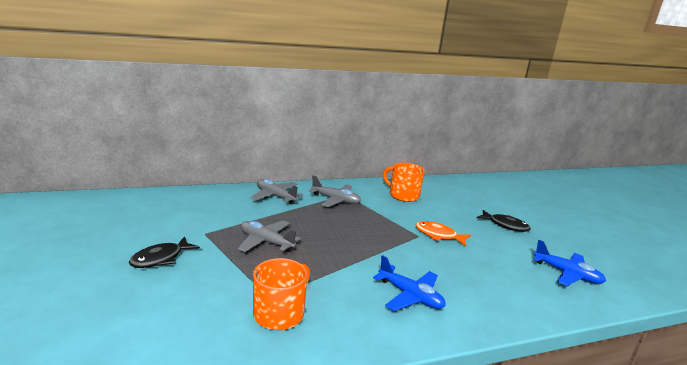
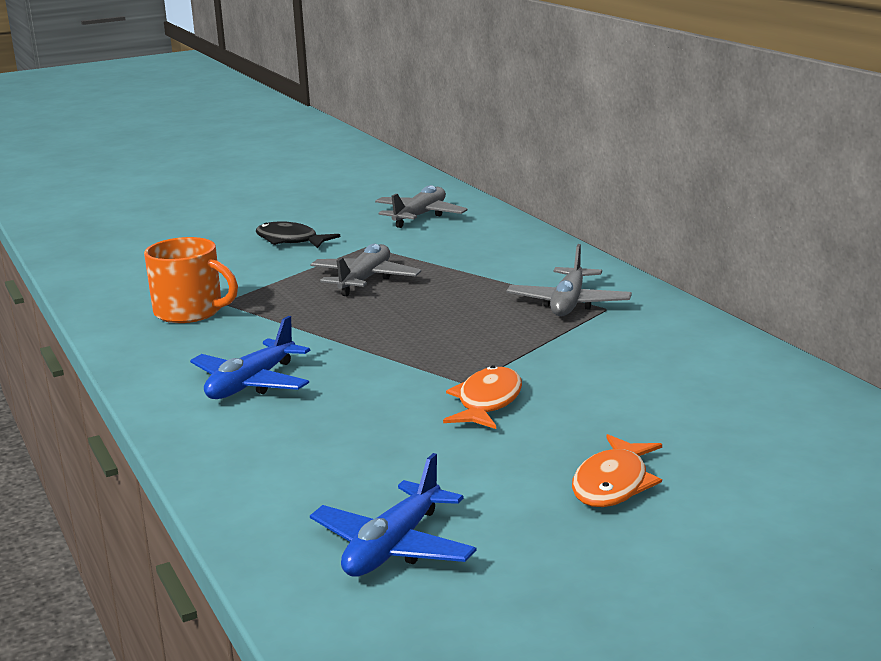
camera: 85 degrees right, 0 degrees up
(275, 196) = (535, 262): grey plane -> grey plane (420, 216)
(403, 195) = (671, 360): orange mug -> none
(505, 225) = (613, 484): black fish -> orange fish

